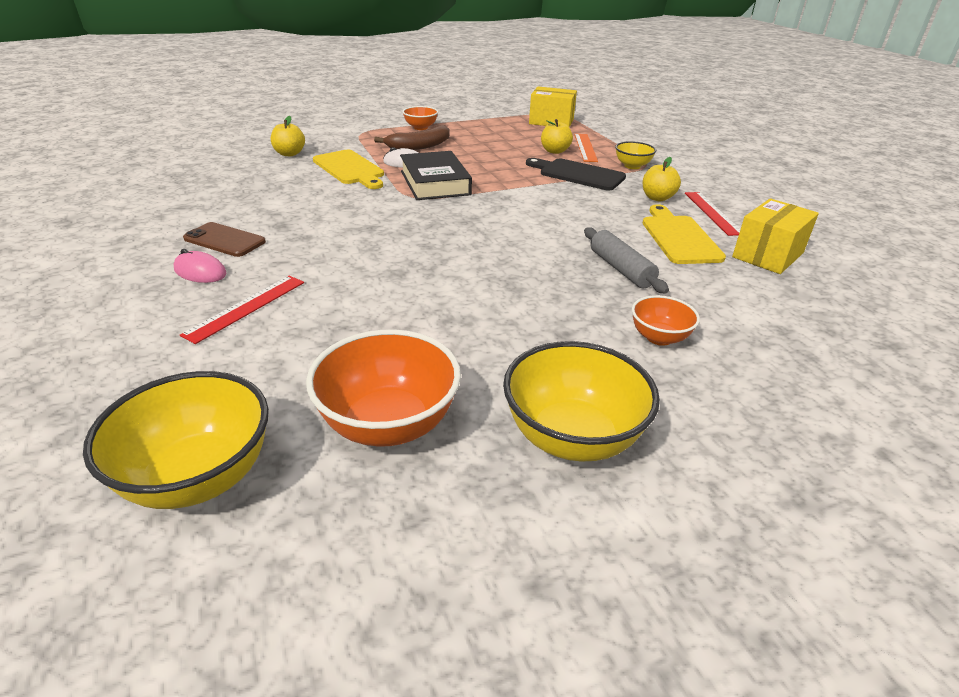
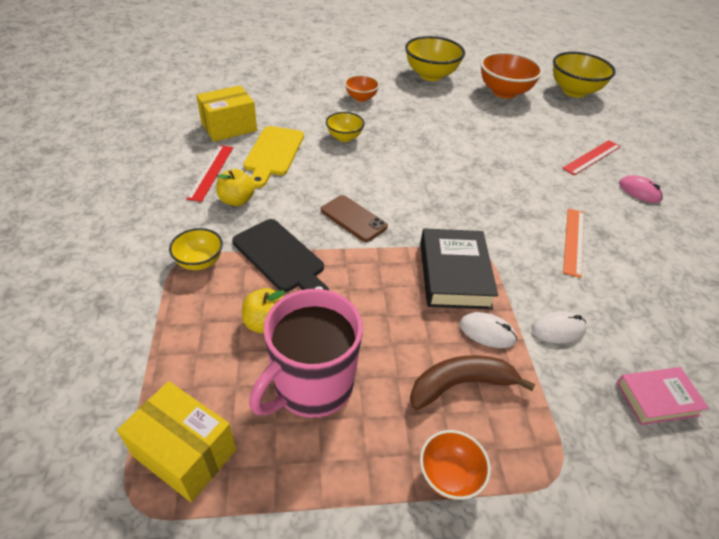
camera: 165 degrees left, 10 degrees up
(224, 240) = (641, 222): brown phone -> brown phone (353, 218)
(289, 154) = (657, 399): yellow apple -> pink book
(350, 169) = (558, 329): yellow cutting board -> white mouse
(507, 138) = (311, 386): none -> pink mug
(585, 147) = (213, 326): orange ruler -> orange ruler (574, 241)
(621, 269) = (344, 137): grey rolling pin -> yellow bowl

